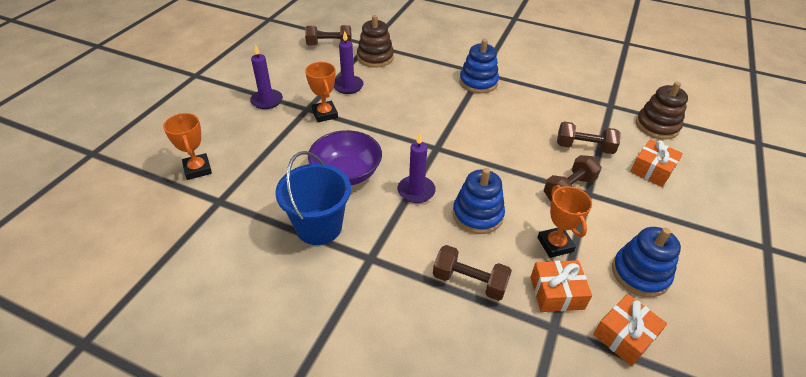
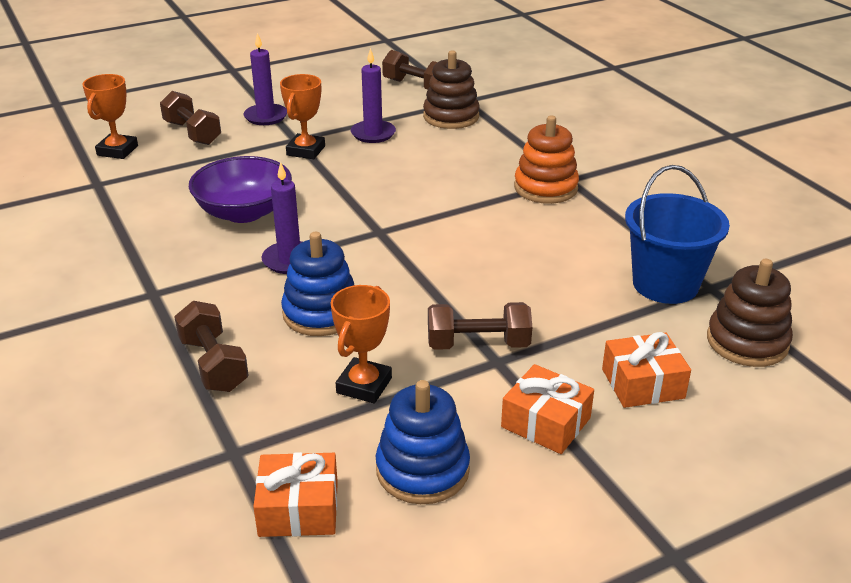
camera: 40 degrees right, 10 degrees down
(319, 227) = (148, 244): blue bucket -> blue bucket (665, 284)
(478, 82) = (545, 188): blue stacking toy -> orange stacking toy
(556, 293) = (289, 427): orange gift -> orange gift (546, 422)
(584, 147) = (579, 314): brown dumbbell -> brown dumbbell (192, 133)

